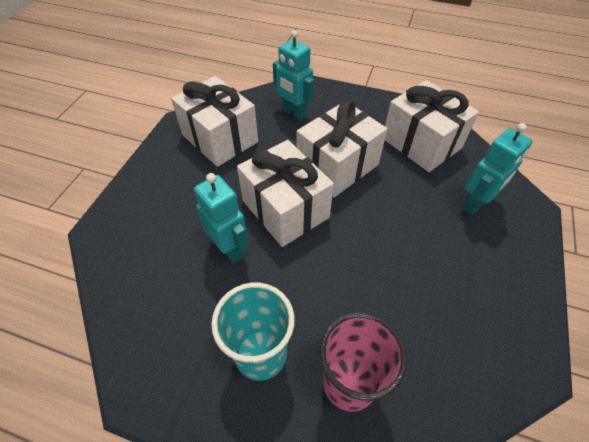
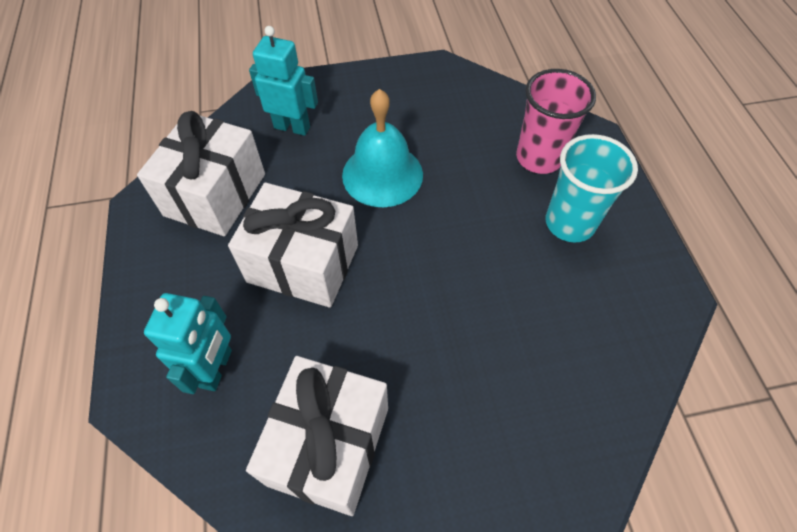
camera: 120 degrees left, 5 degrees up
(230, 249) = (495, 310): turquoise robot -> none
(285, 209) = (405, 285): white gift -> none
(393, 240) = (382, 174): none -> turquoise bell

